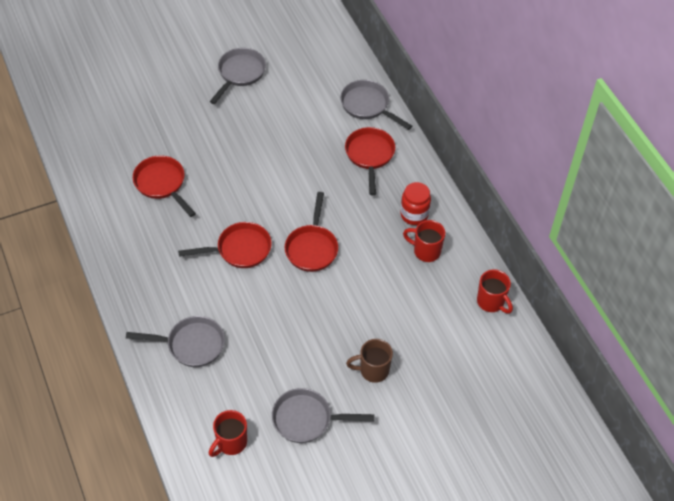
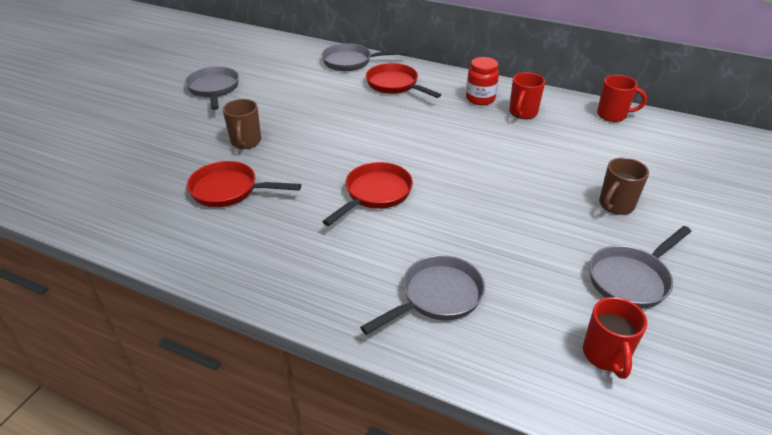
camera: 40 degrees left, 15 degrees down
(210, 146) = (246, 142): none -> brown mug
(312, 247) = (436, 157): red pan -> none
(426, 251) = (522, 113): red mug -> red mug turned 45 degrees counterclockwise

